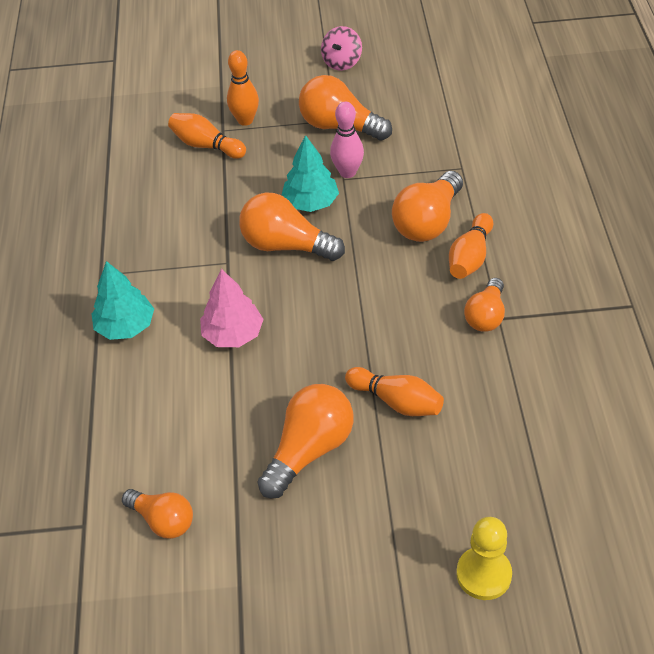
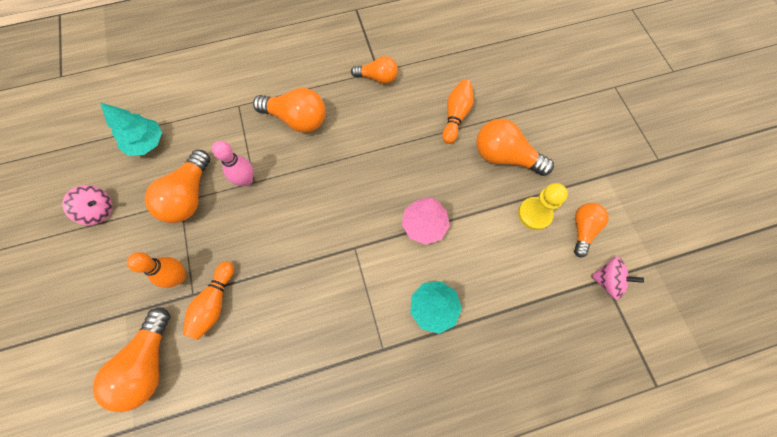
camera: 105 degrees left, 20 degrees up
(80, 528) = (607, 281): none -> pink spinning top
(286, 245) = (331, 208): orange light bulb -> orange light bulb (148, 364)
(311, 203) = (282, 200): turquoise tree -> turquoise tree (146, 143)
(470, 257) = (328, 91): orange bowling pin -> none
(483, 574) = (553, 62): yellow pawn -> yellow pawn (534, 214)

